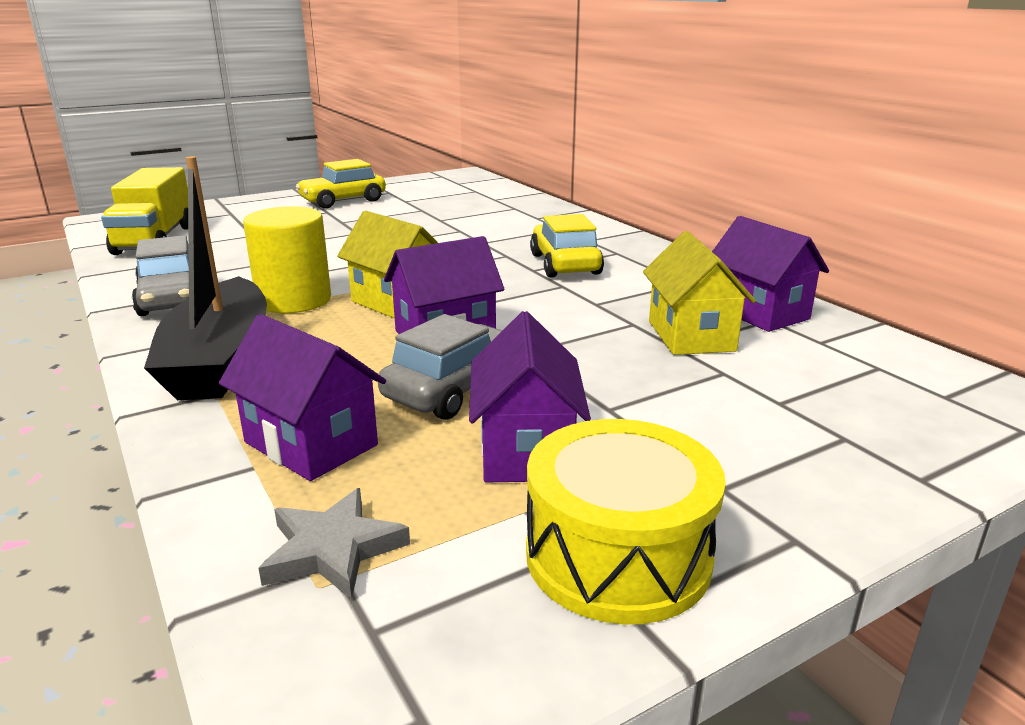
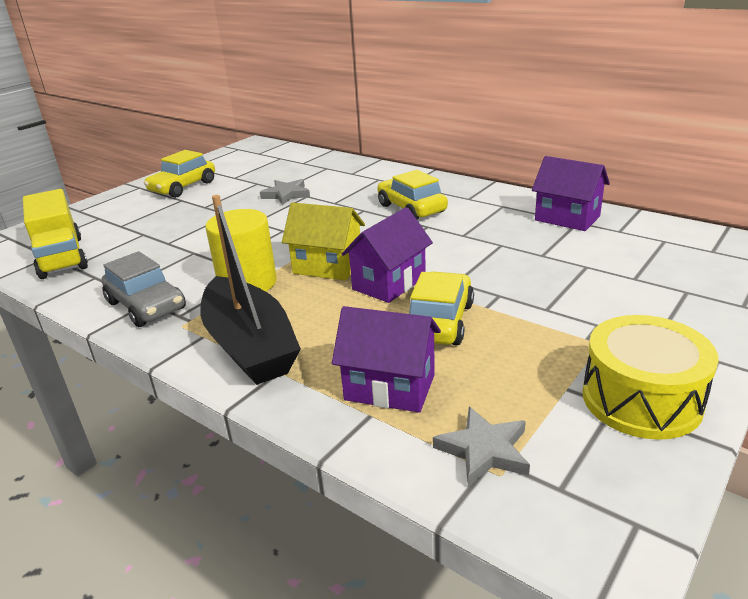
camera: 20 degrees left, 5 degrees up
(439, 225) = (286, 195): none -> grey star
(455, 388) = (439, 321): grey car -> yellow car
(526, 450) = (527, 351): purple house -> none
(691, 336) = (544, 245): yellow house -> none

